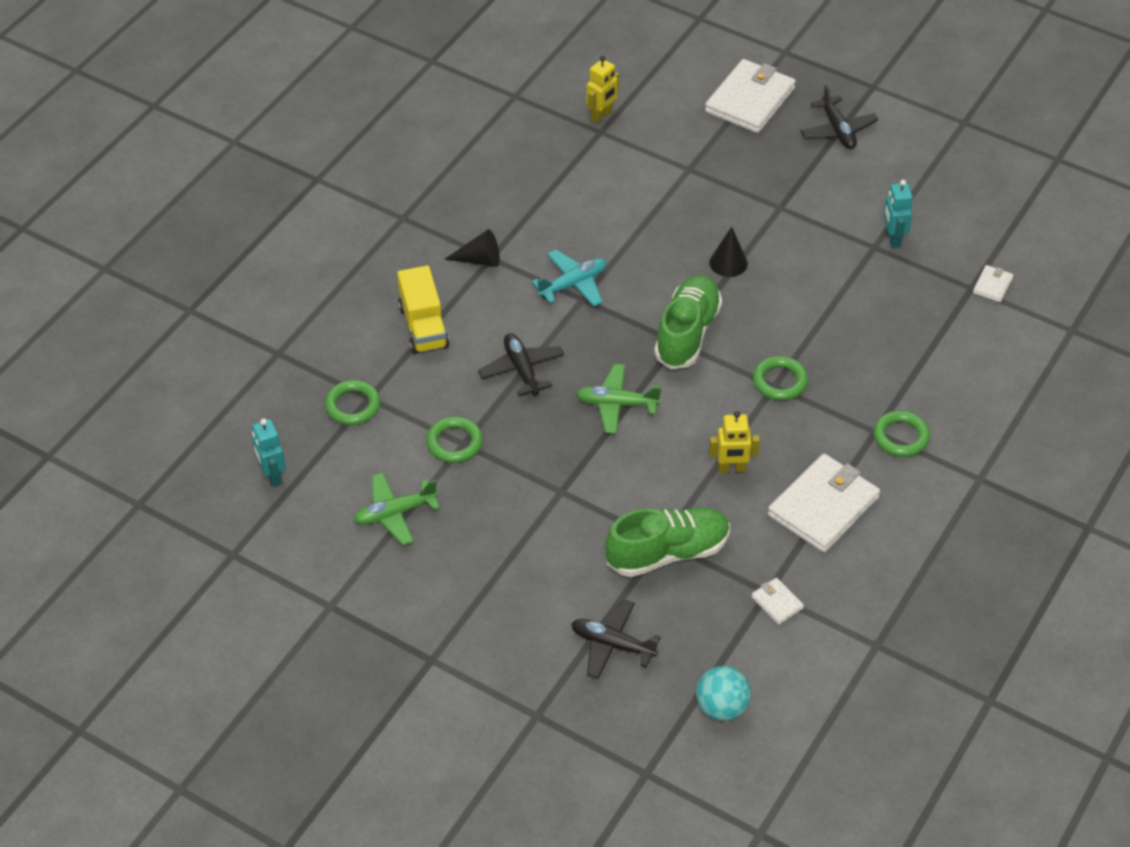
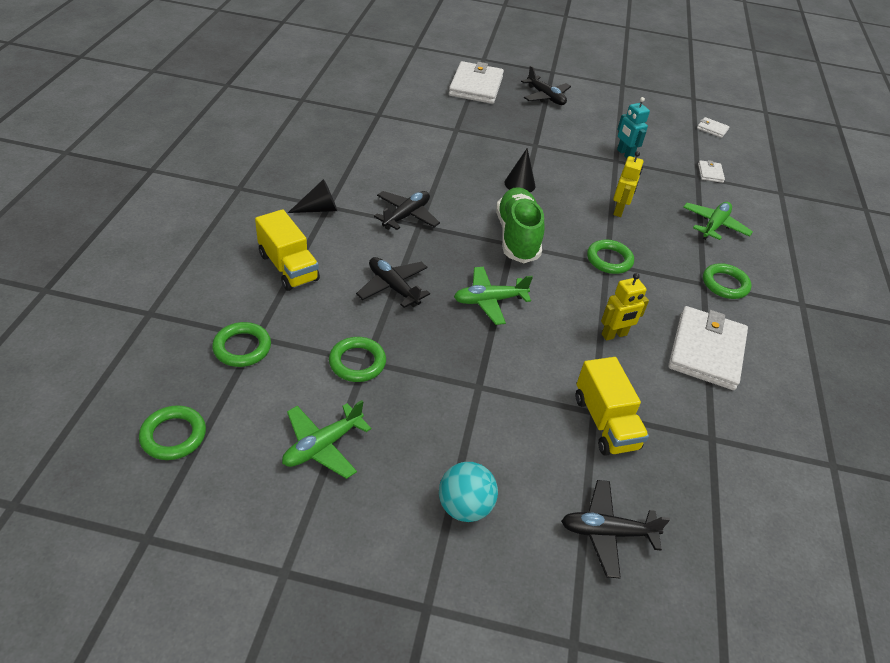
camera: 25 degrees left, 5 degrees down
(272, 476) = (173, 436): turquoise robot -> green ring
(573, 284) = (406, 215): turquoise plane -> black plane
(601, 115) = (374, 104): yellow robot -> yellow robot (619, 210)
(668, 553) = (605, 422): green shoe -> yellow truck
(722, 707) = (749, 573): turquoise ball -> turquoise ball (464, 506)
(777, 602) = (726, 446): white wallet -> white wallet (712, 129)
(942, 361) = (714, 226): none -> green plane

